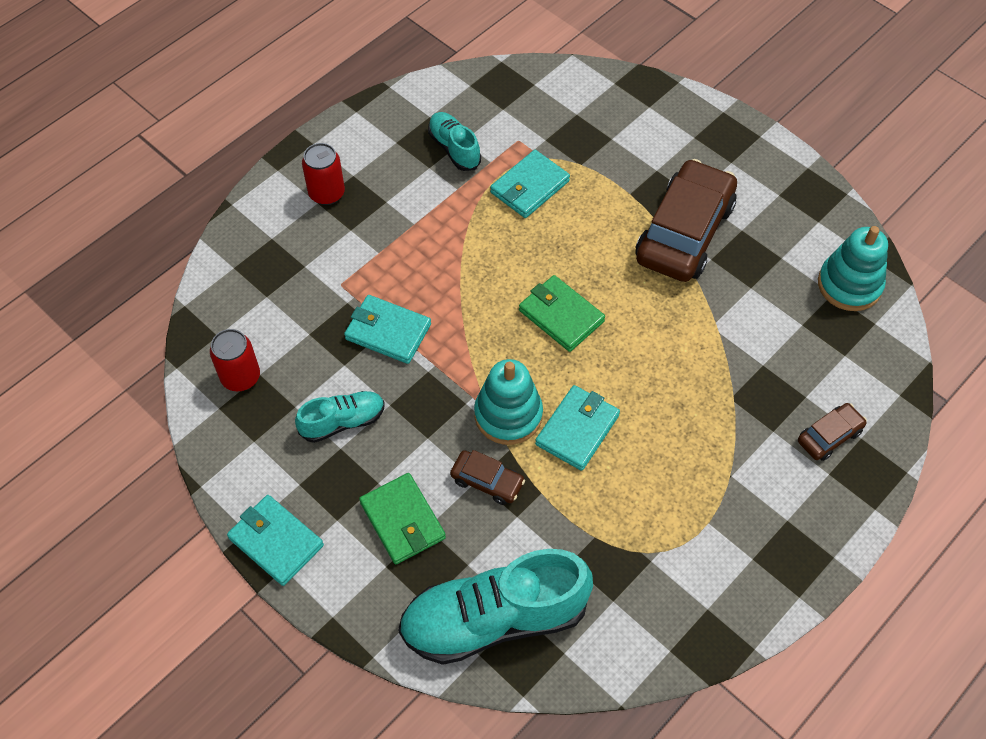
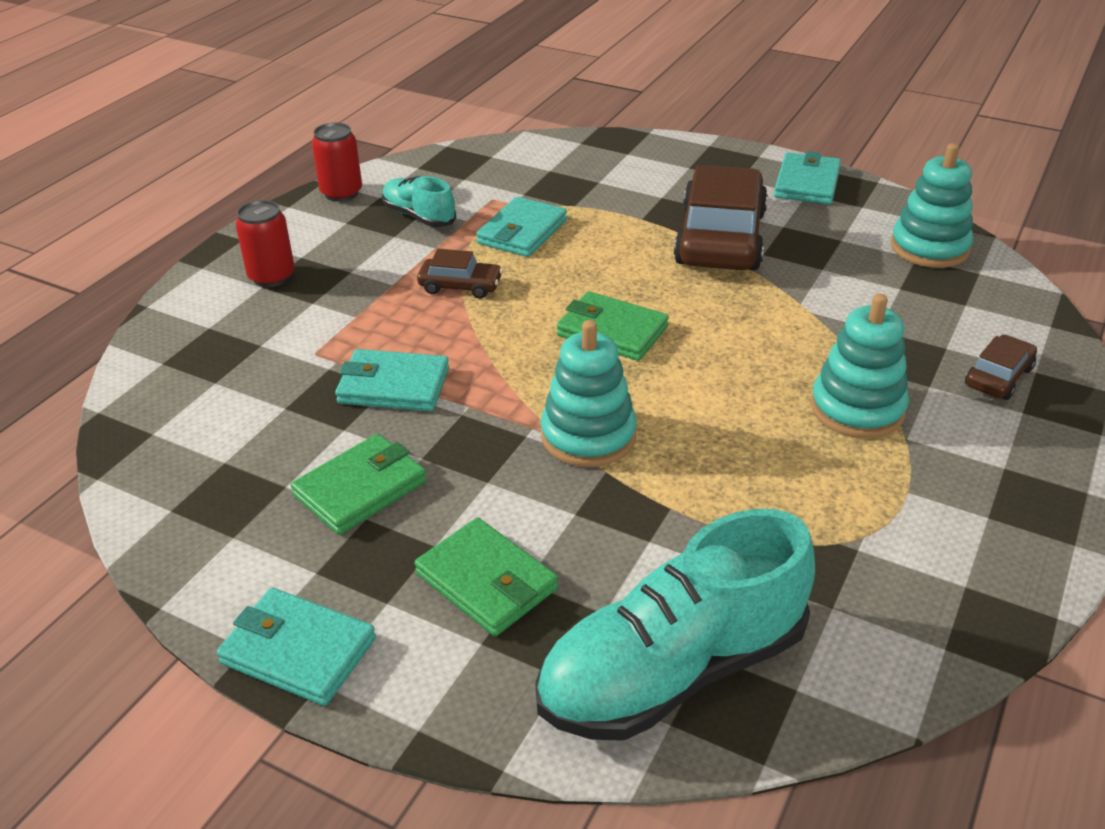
camera: 15 degrees left, 20 degrees down
(240, 377) = (197, 470): red can -> red can (341, 193)
(342, 422) = (360, 489): turquoise shoe -> green wallet
(487, 481) = (590, 511): brown car -> brown car (460, 286)
(577, 430) = (686, 433): turquoise wallet -> turquoise wallet (807, 183)
(708, 439) = (857, 409): none -> turquoise stacking toy

